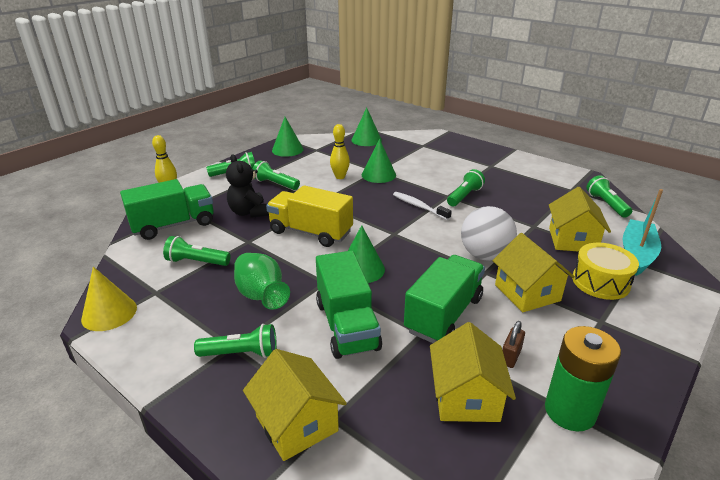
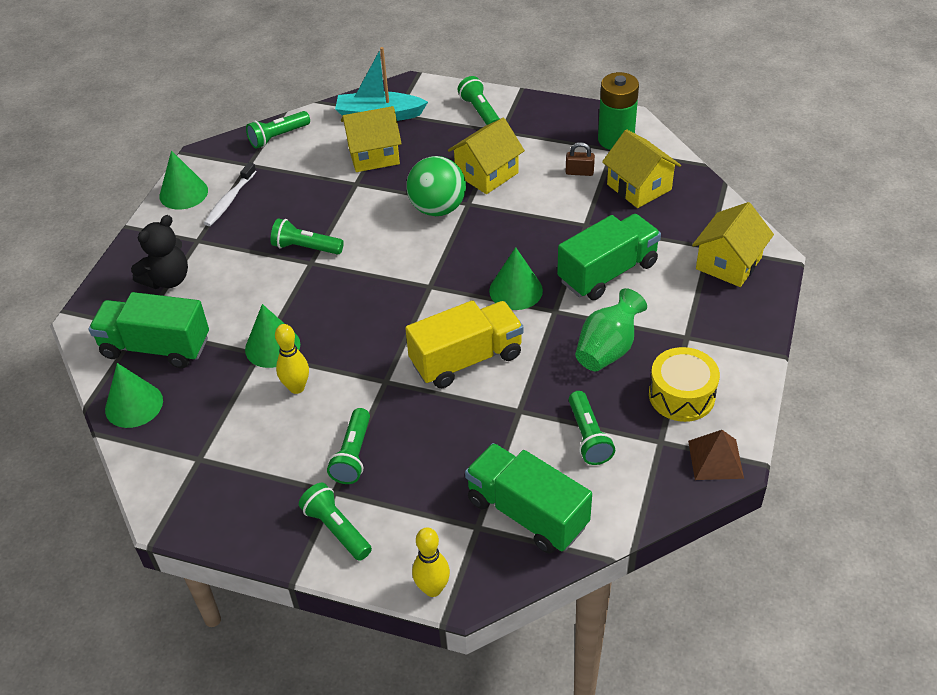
camera: 110 degrees left, 15 degrees up
(109, 313) = (715, 459): yellow cone -> brown pyramid
(241, 353) = (689, 326): green flashlight -> green flashlight (480, 111)
(249, 212) = (451, 444): black teddy bear -> black teddy bear (167, 279)
(287, 150) = (212, 500): green cone -> green cone (183, 193)
(311, 232) = (466, 359): yellow truck -> yellow truck turned 120 degrees counterclockwise
(419, 206) = (352, 281): white toothbrush -> white toothbrush (229, 200)
(444, 314) = (552, 217): green truck -> green truck (156, 347)
(466, 397) = (639, 187): yellow house -> yellow house turned 75 degrees clockwise
(485, 255) = (437, 208): white ball -> green ball
(600, 282) = (442, 134): yellow drum -> yellow drum (681, 395)

